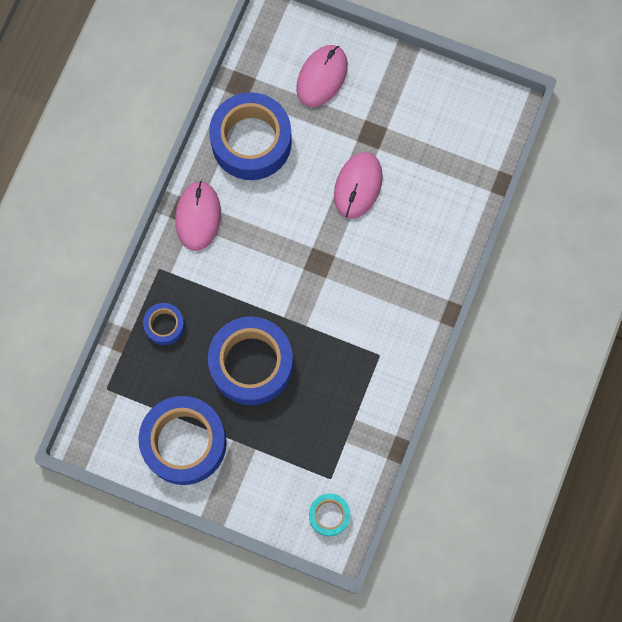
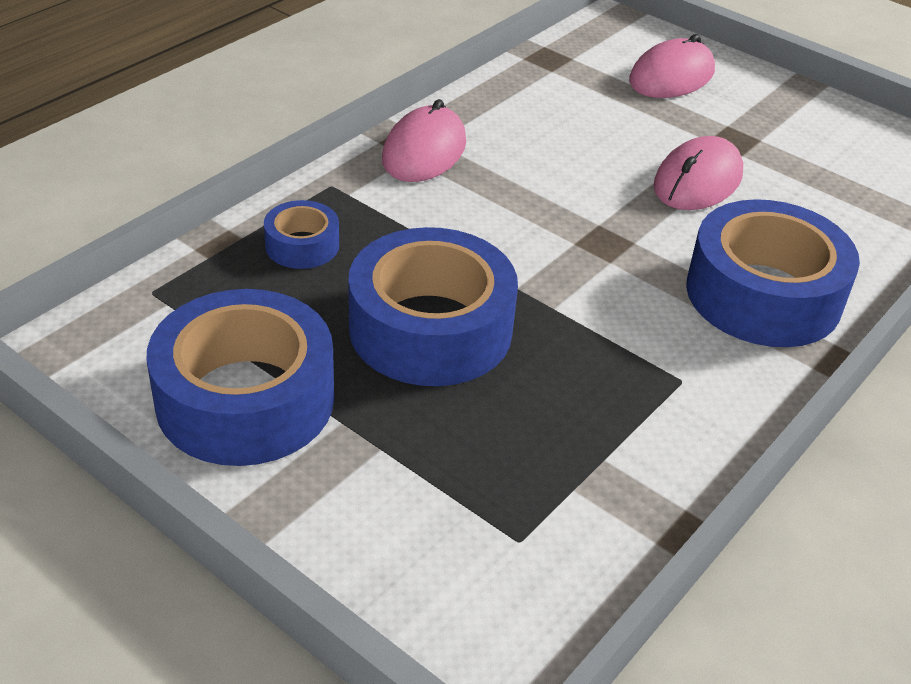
camera: 15 degrees right, 35 degrees down
(251, 141) = (542, 105): blue tape -> blue tape (763, 295)
(329, 515) = (492, 606): turquoise tape -> none

